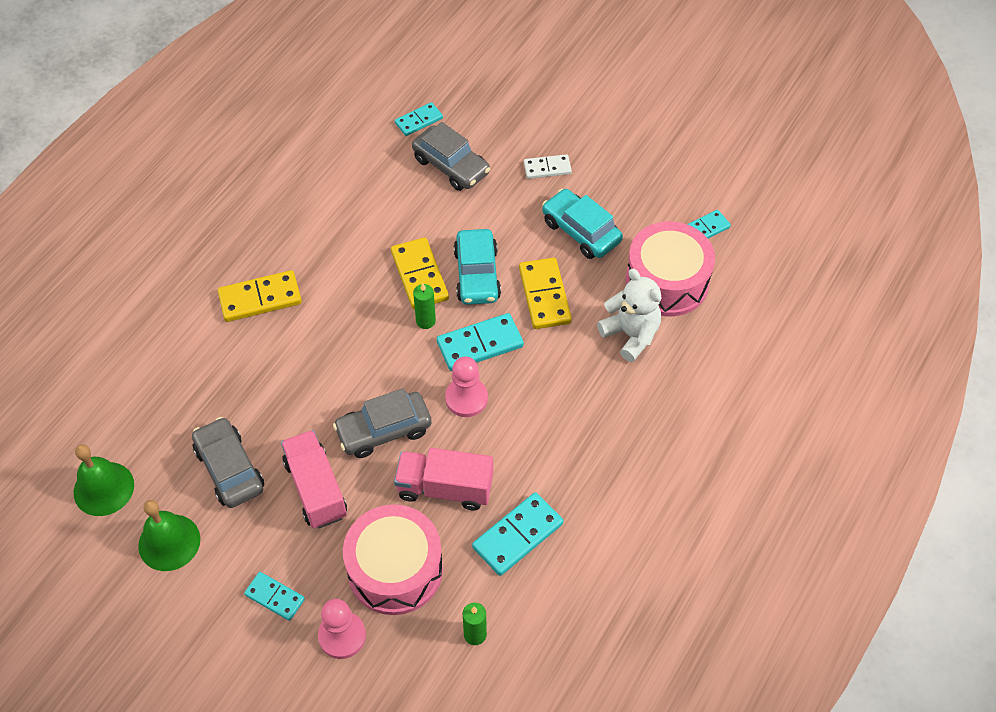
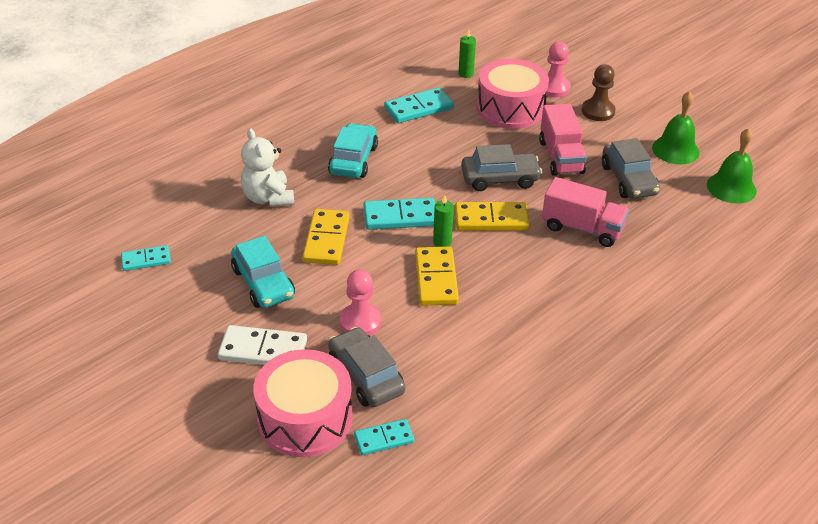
camera: 165 degrees left, 15 degrees down
(260, 299) = (595, 291): yellow domino -> yellow domino (491, 219)
(274, 597) = (598, 111): turquoise domino -> brown pawn
(445, 488) = (462, 139): pink truck -> pink truck (582, 228)
(466, 398) = (426, 185): pink pawn -> pink pawn (360, 321)
(477, 275) = (381, 268): turquoise car -> turquoise car (353, 160)
(547, 168) = (263, 350): white domino -> white domino, size x1.60
(667, 281) = (211, 227): pink drum -> pink drum (305, 418)

